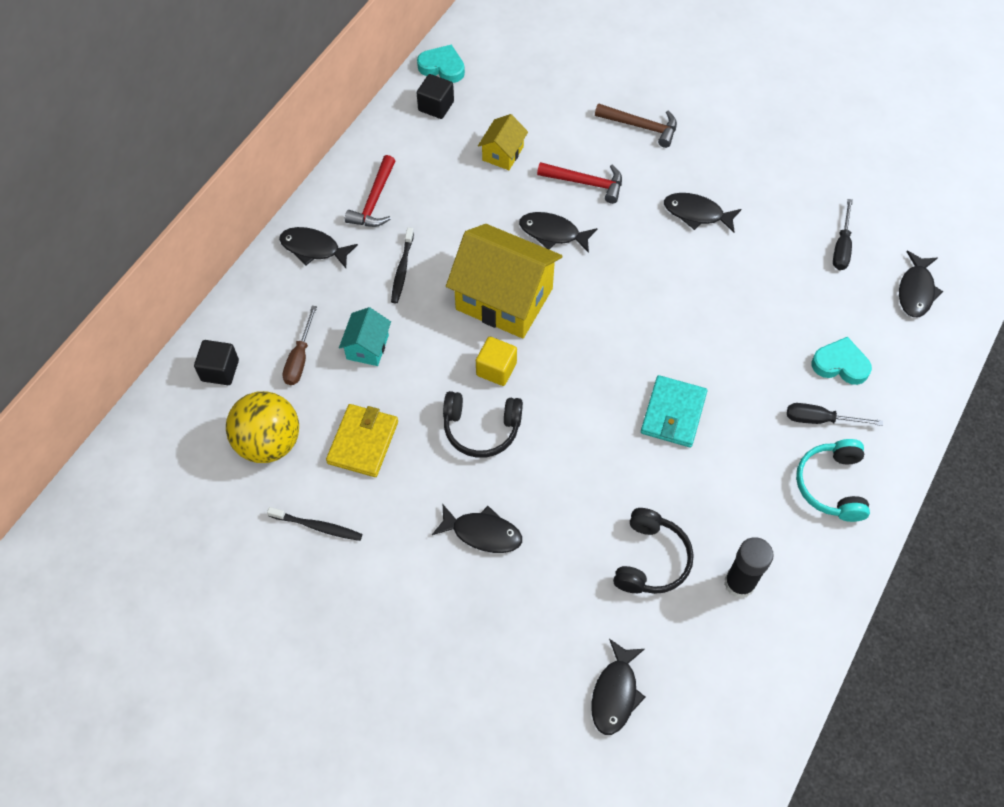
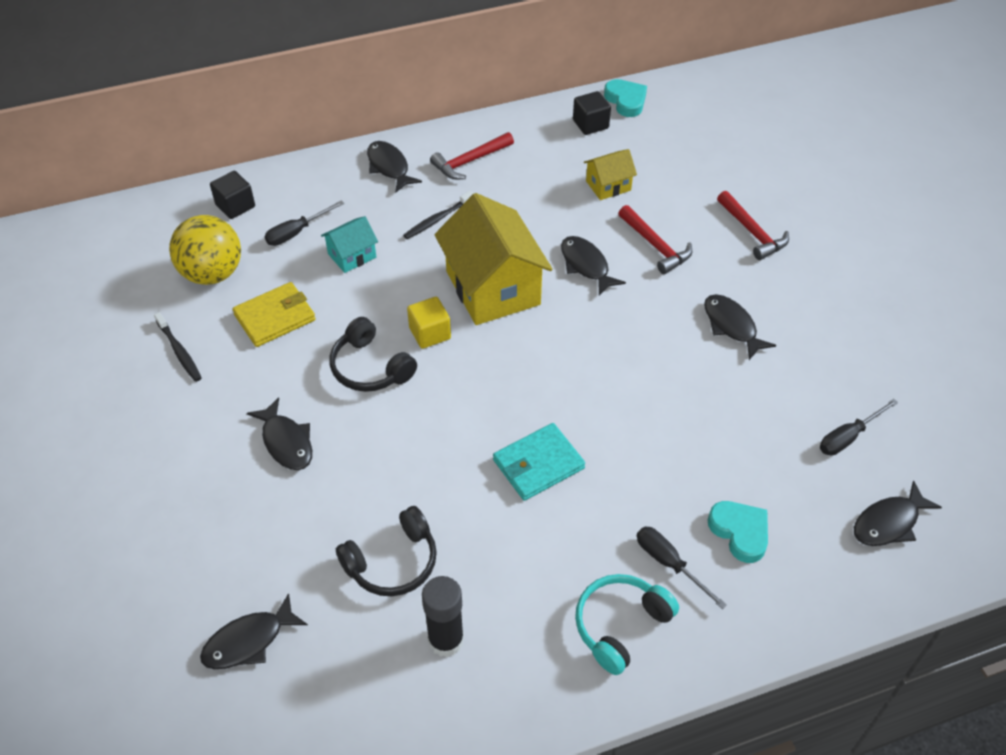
camera: 40 degrees right, 10 degrees down
(300, 358) = (296, 232): brown screwdriver -> black screwdriver
(641, 127) = (752, 232): brown hammer -> red hammer

